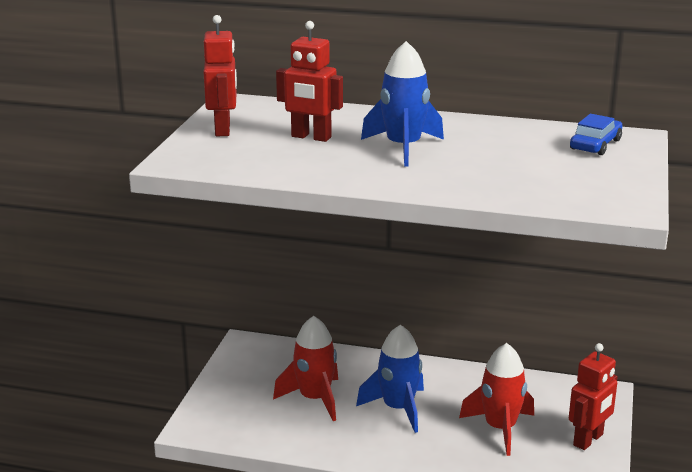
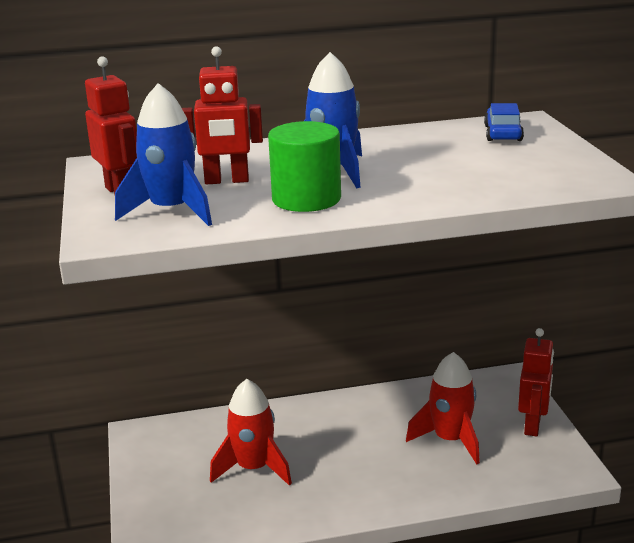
camera: 25 degrees left, 0 degrees up
(353, 166) = (306, 199): none -> green cylinder
(398, 408) = (343, 451): blue rocket -> blue rocket (172, 211)

